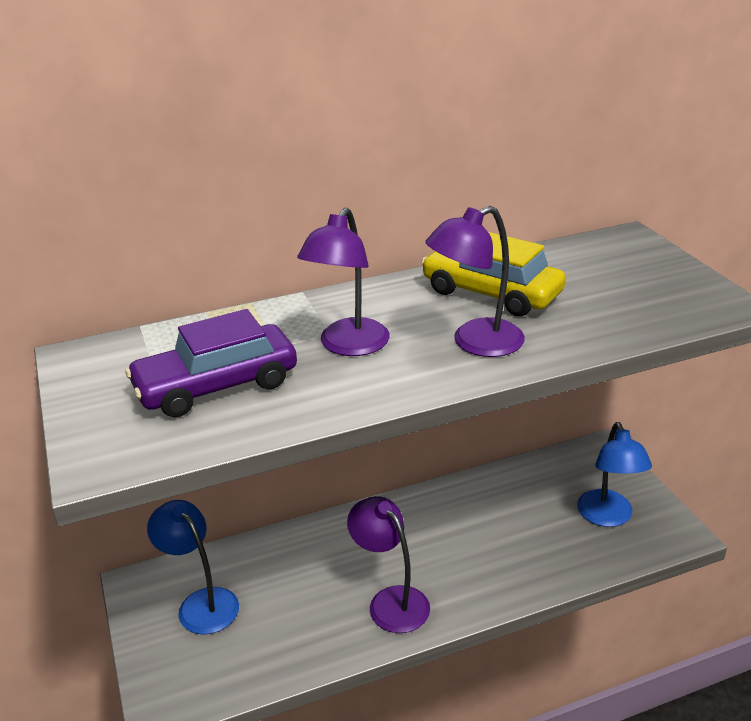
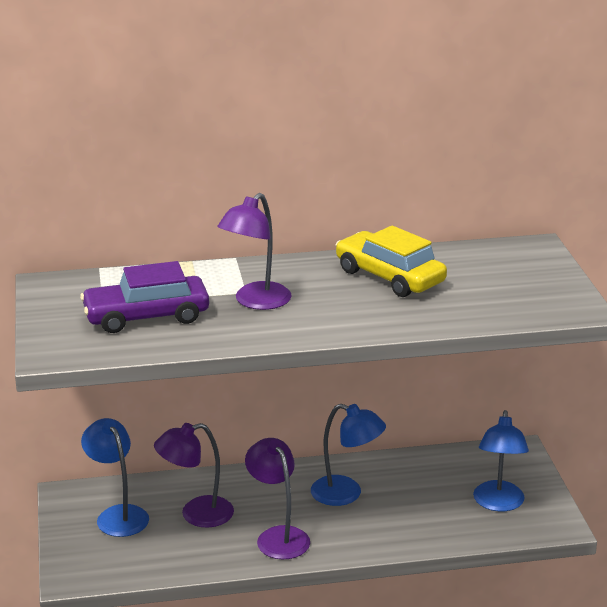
camera: 10 degrees right, 5 degrees down
(446, 531) = (346, 494): none -> blue lamp
(475, 343) = (356, 312): purple lamp -> purple lamp (196, 514)

